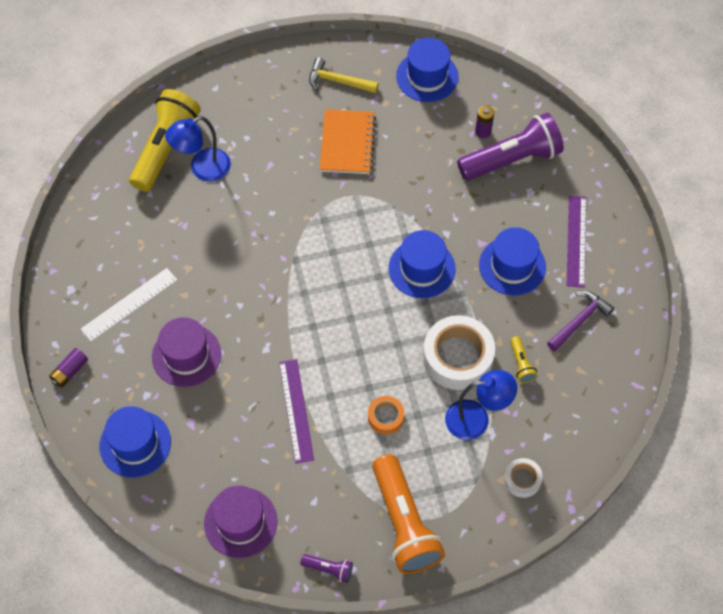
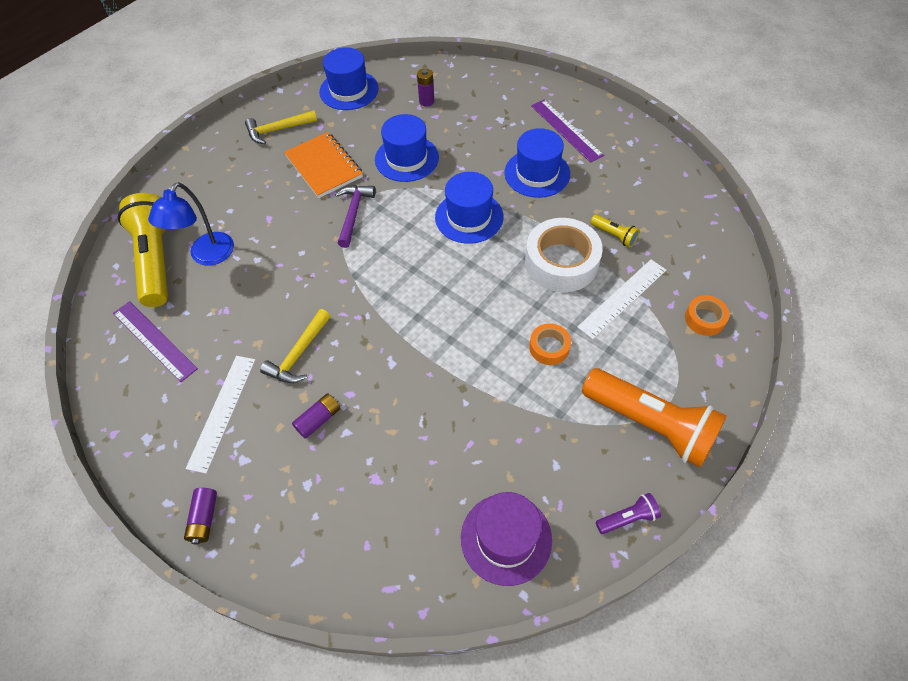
camera: 35 degrees left, 5 degrees down
(135, 444) = (333, 541): blue hat -> blue hat (406, 158)
(186, 355) = (318, 419): purple hat -> purple battery
(209, 297) = (299, 354): none -> yellow hammer
(296, 410) = (466, 396): purple ruler -> purple ruler (154, 340)
(476, 419) = (622, 298): blue lamp -> white ruler
(512, 159) = (466, 106): purple flashlight -> none
(522, 480) = (704, 319): white tape -> orange tape
(579, 320) = (624, 179): purple hammer -> purple hammer (353, 213)

